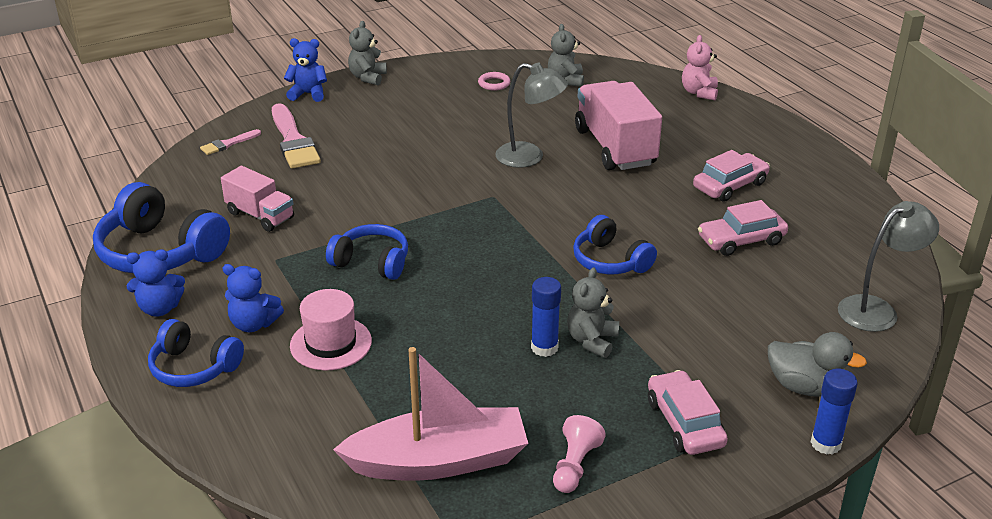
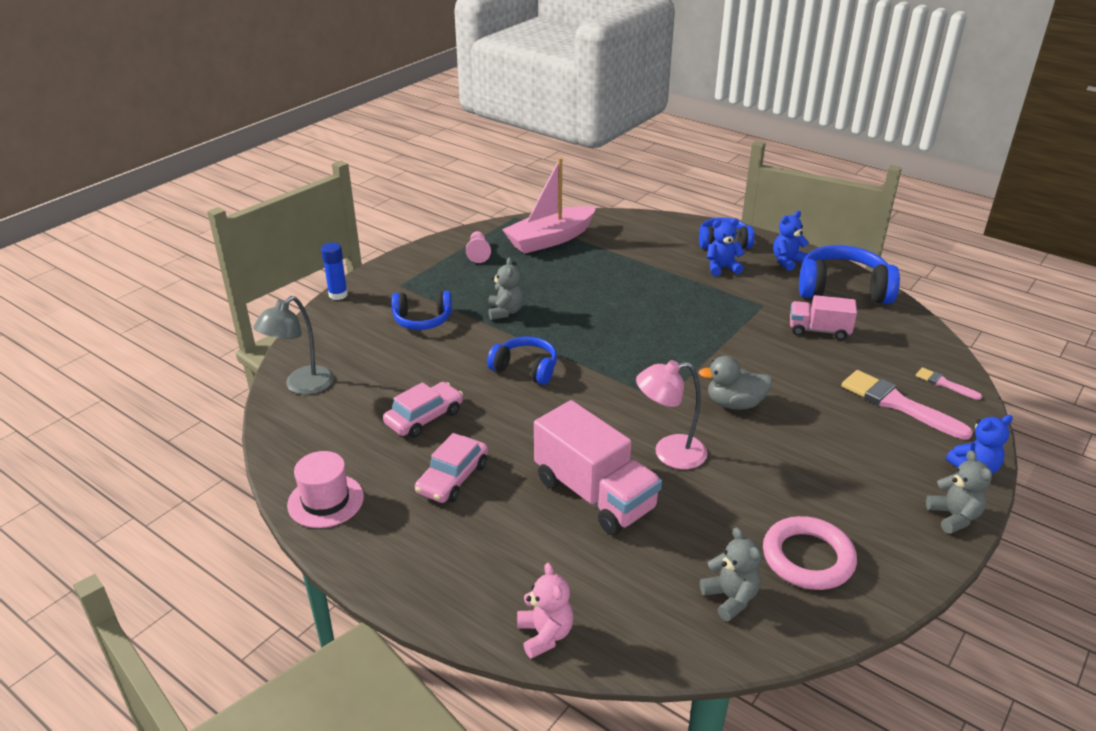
camera: 155 degrees right, 0 degrees up
(228, 144) = (944, 383): pink brush -> pink brush turned 75 degrees counterclockwise
(331, 343) = (664, 270): pink hat -> pink hat (325, 501)
(372, 262) = (697, 320): blue headphones -> blue headphones (422, 320)
(494, 84) = (808, 558): pink ring -> pink ring, size x2.06
(529, 157) = (669, 453): grey lamp -> pink lamp
(544, 347) = (533, 300): blue glue stick -> none
(684, 423) = (425, 284): pink car -> none
(805, 387) = (354, 320): grey duck -> grey duck (734, 404)

